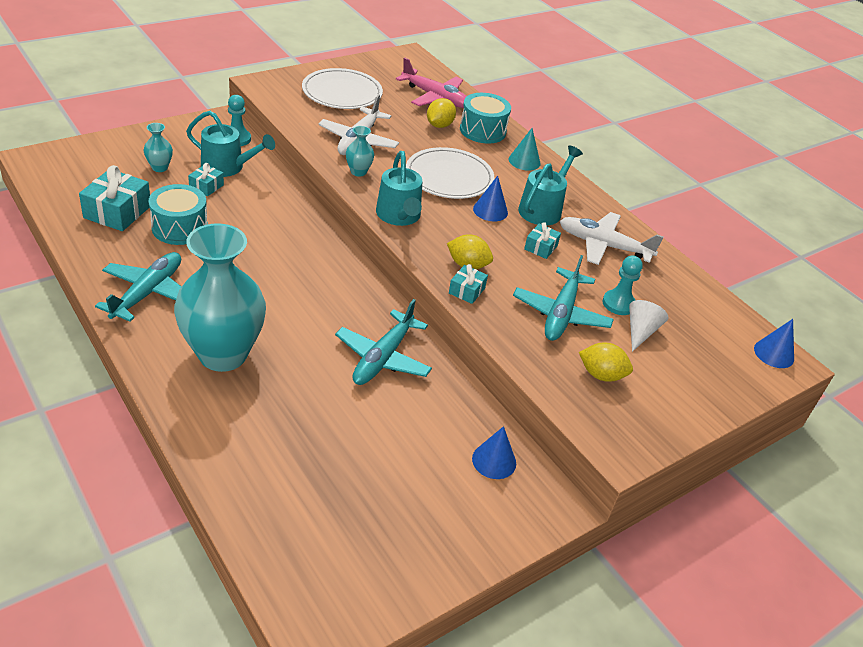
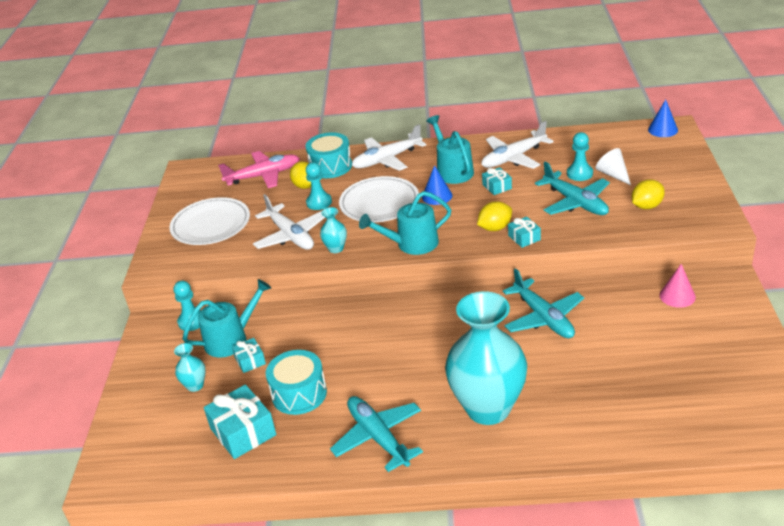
camera: 45 degrees left, 5 degrees down
(399, 216) = (412, 244): turquoise watering can -> turquoise watering can turned 135 degrees clockwise
(420, 141) = (319, 202): none -> turquoise pawn
(494, 461) = (677, 296): blue cone -> pink cone
(524, 161) = (387, 159): turquoise cone -> white plane

